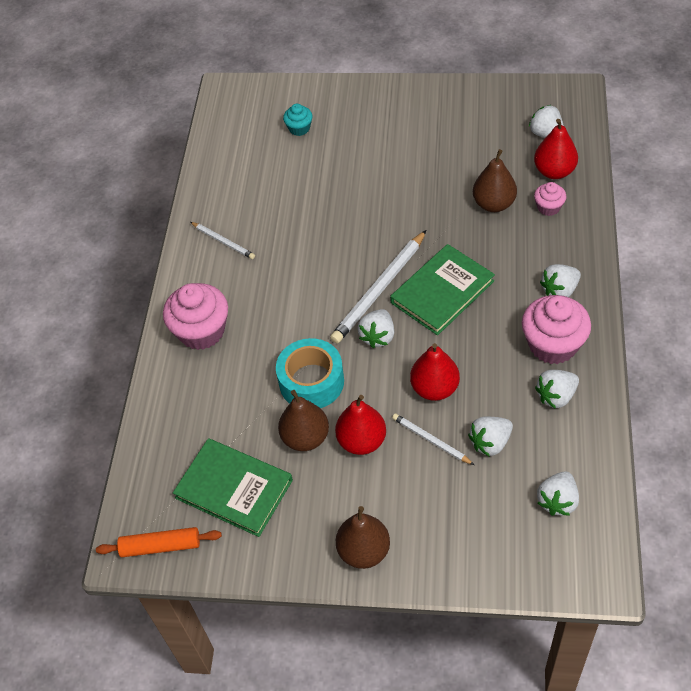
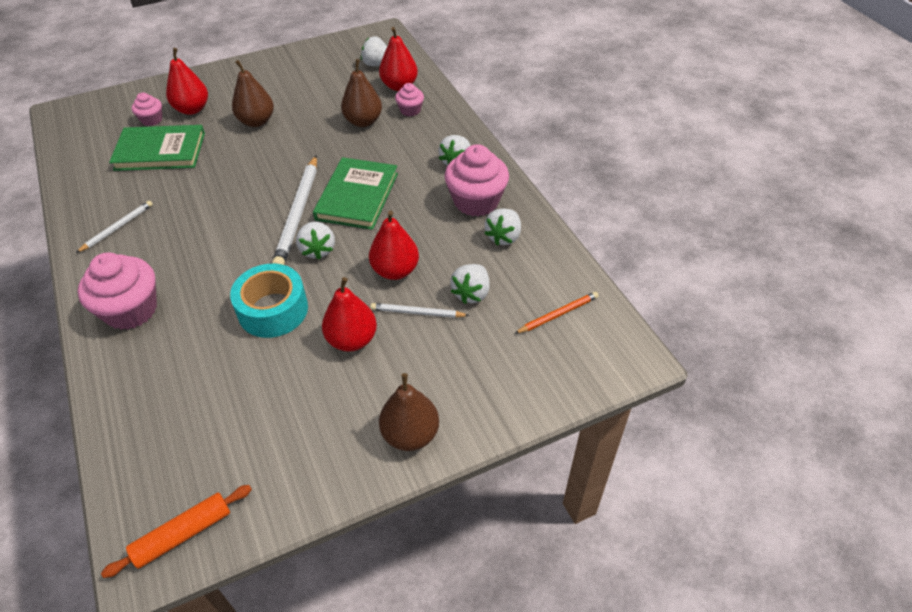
camera: 35 degrees left, 5 degrees down
(223, 241) = (117, 228): white pencil -> white pencil turned 60 degrees counterclockwise
(234, 489) = (241, 438): green book -> green book (160, 151)
(299, 128) = (152, 120): turquoise cupcake -> pink cupcake
(305, 437) = (293, 360): brown pear -> brown pear (256, 121)
(340, 128) = (192, 109): none -> red pear
(557, 501) = (558, 314): white strawberry -> orange pencil

